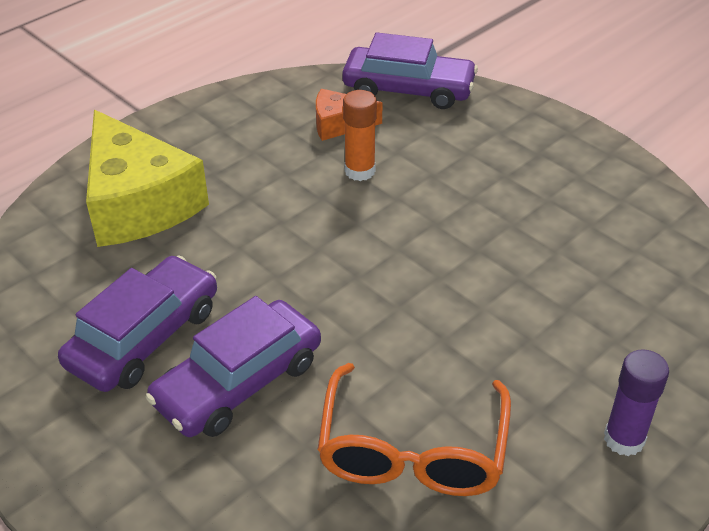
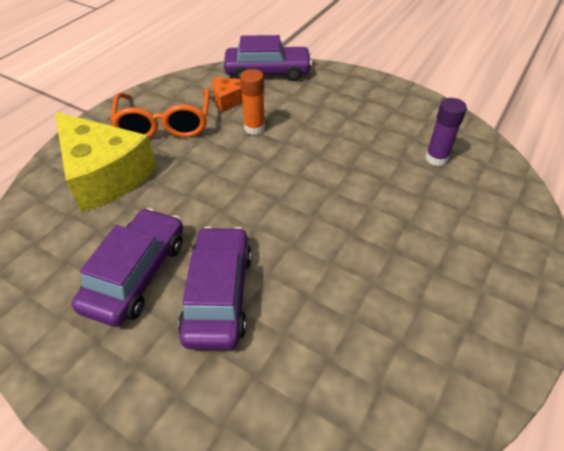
camera: 15 degrees left, 5 degrees up
(238, 382) = (218, 295): purple car -> purple car turned 150 degrees clockwise
(412, 449) = (362, 319): orange glasses -> orange glasses (165, 123)
(624, 439) = (498, 279): purple glue stick -> purple glue stick (436, 158)

